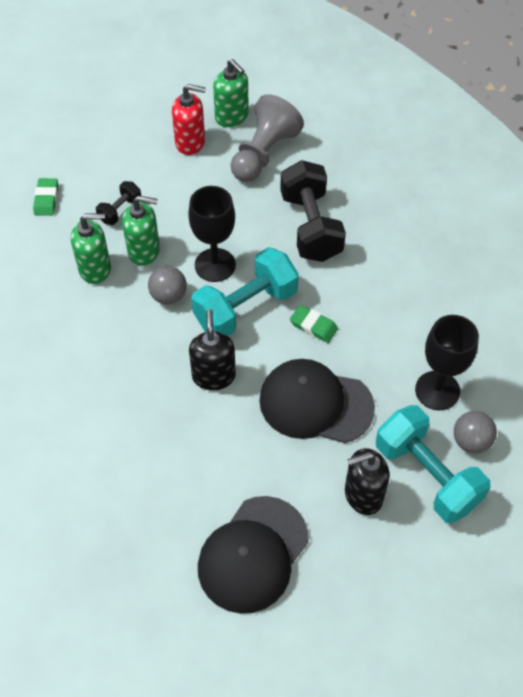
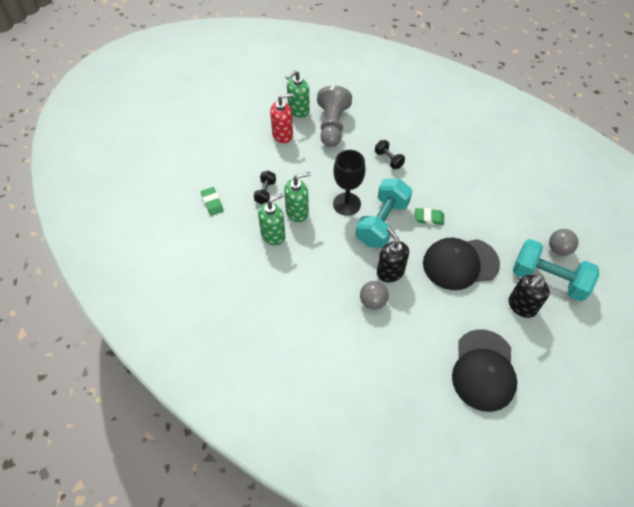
camera: 25 degrees left, 0 degrees up
(168, 296) = (330, 234): grey ball -> grey ball (373, 301)
(232, 117) = (298, 110): green soap dispenser -> green soap dispenser turned 120 degrees clockwise
(310, 227) = (388, 159): black dumbbell -> black dumbbell, size x0.49
(437, 390) = (522, 228): black goblet -> none

